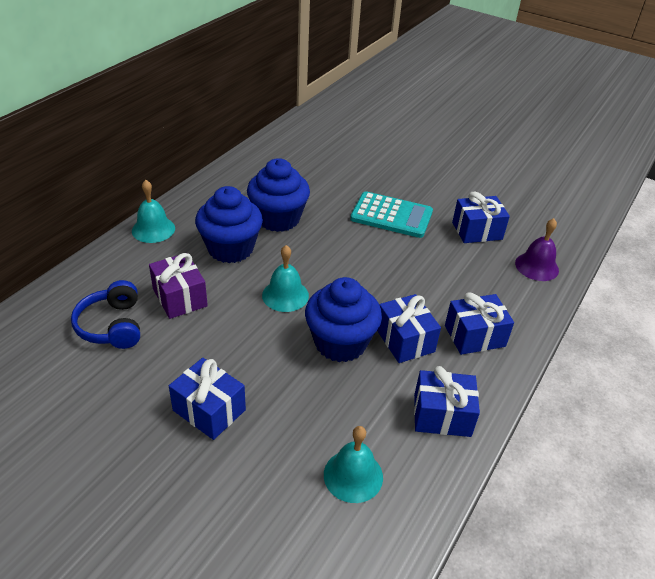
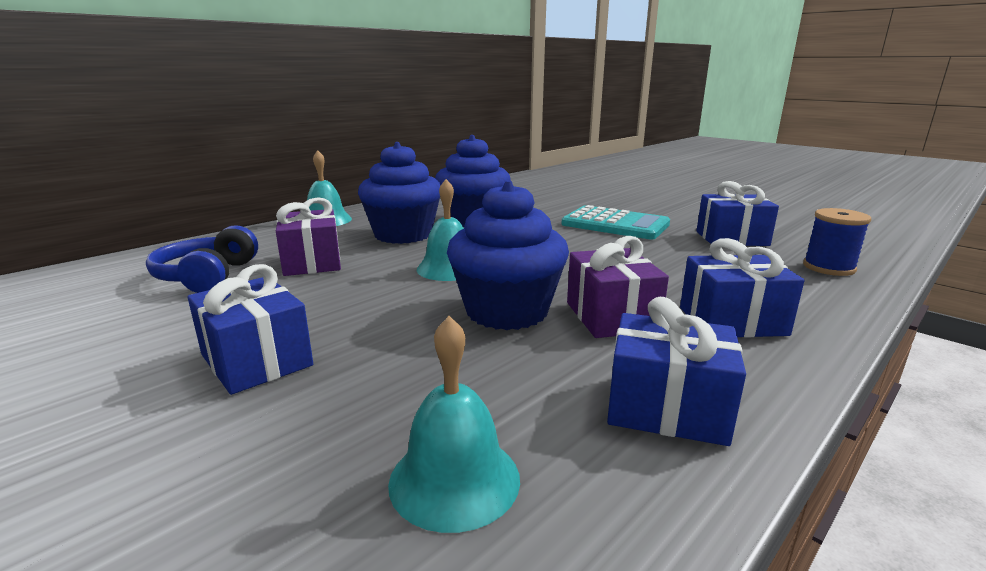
camera: 15 degrees right, 20 degrees down
(405, 340) = (611, 316): blue gift -> purple gift
(536, 266) = (829, 267): purple bell -> blue spool

